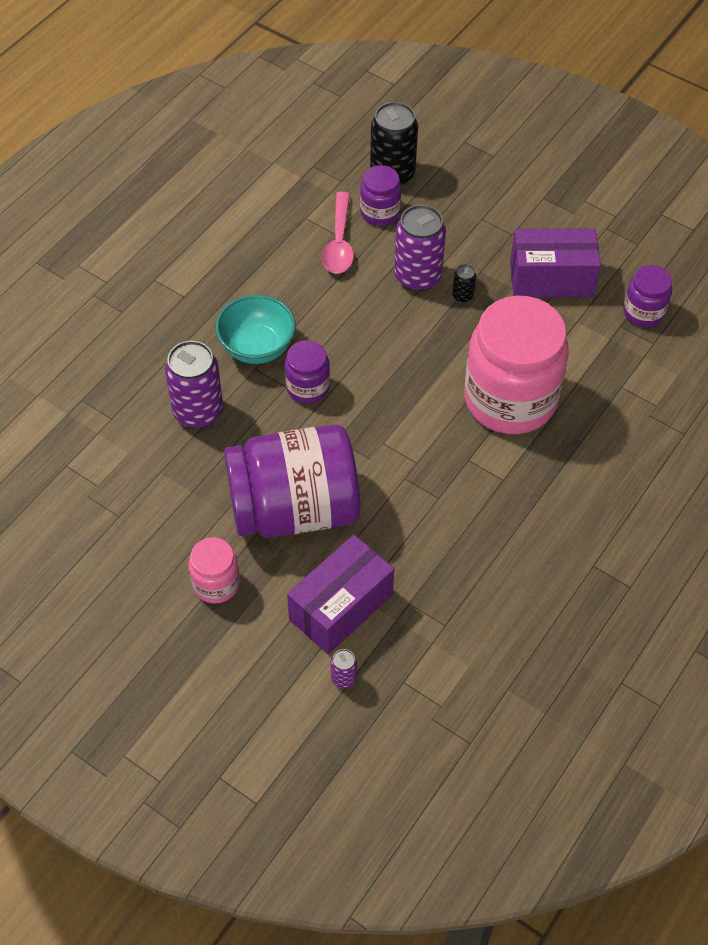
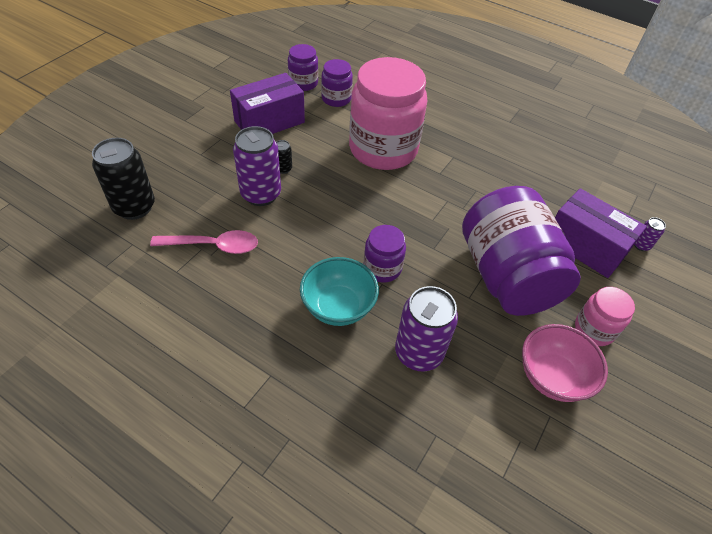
camera: 95 degrees left, 5 degrees down
(161, 527) = (552, 377): none -> pink bowl
(380, 212) = (180, 216): purple jar -> purple jar (336, 99)
(551, 279) = (269, 122): purple box -> purple box turned 60 degrees clockwise

